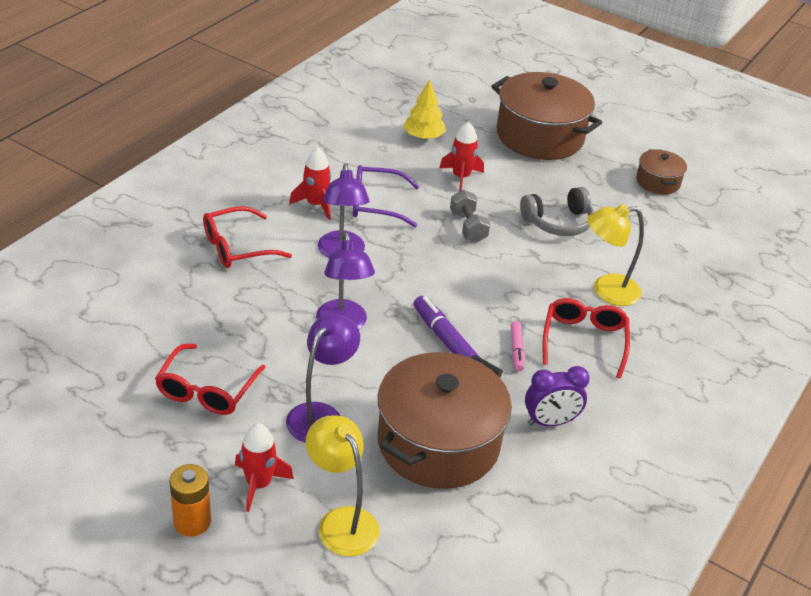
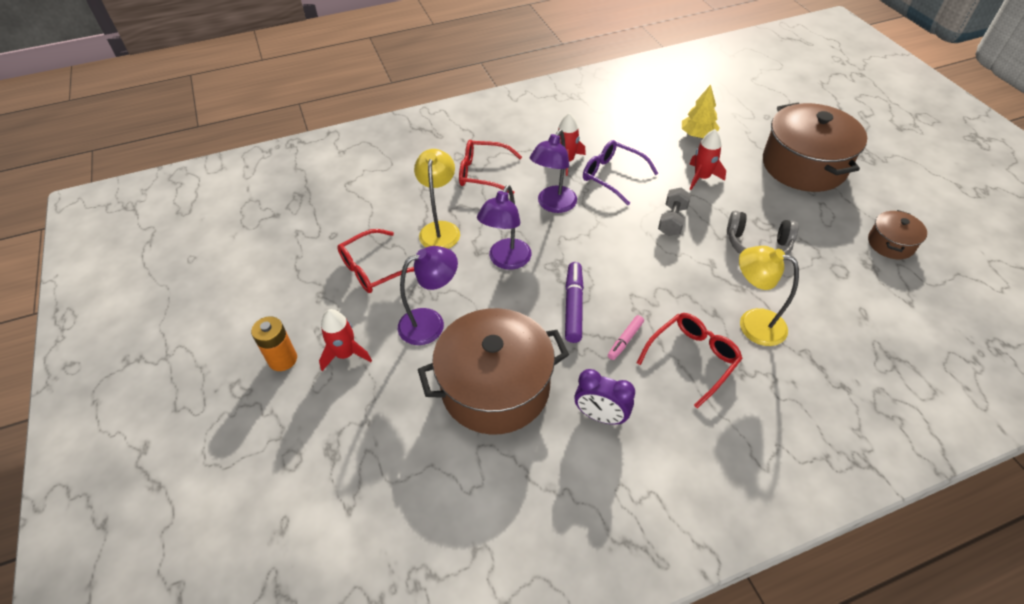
camera: 40 degrees right, 10 degrees up
(341, 521) = (373, 412): yellow lamp -> yellow lamp (440, 229)

